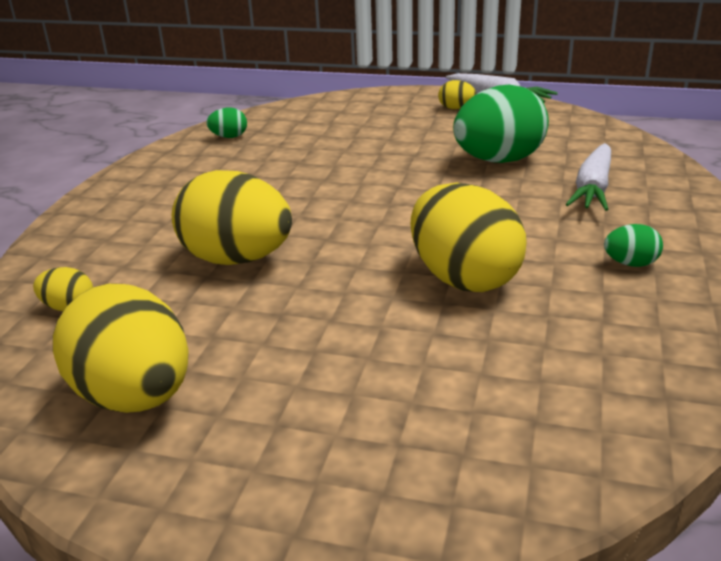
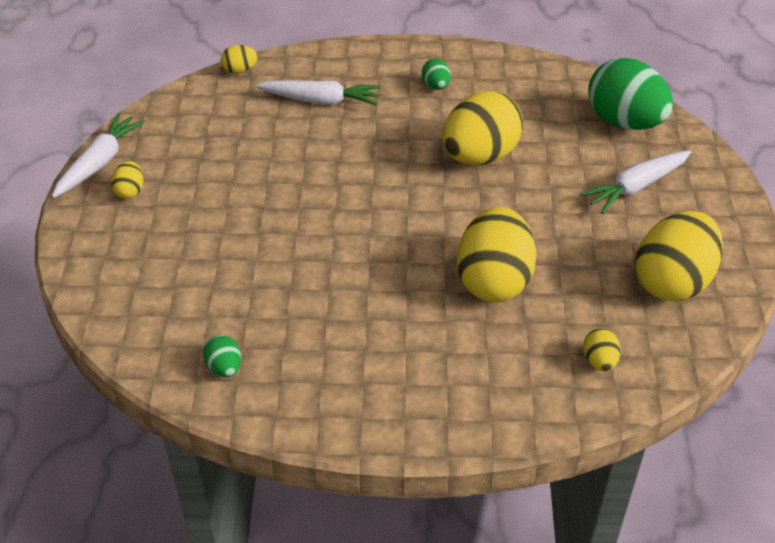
camera: 105 degrees left, 15 degrees up
(347, 409) = (635, 187): none -> white carrot
(498, 160) = (271, 152): green egg -> green egg (624, 122)
(651, 150) = (240, 70): none -> yellow egg

